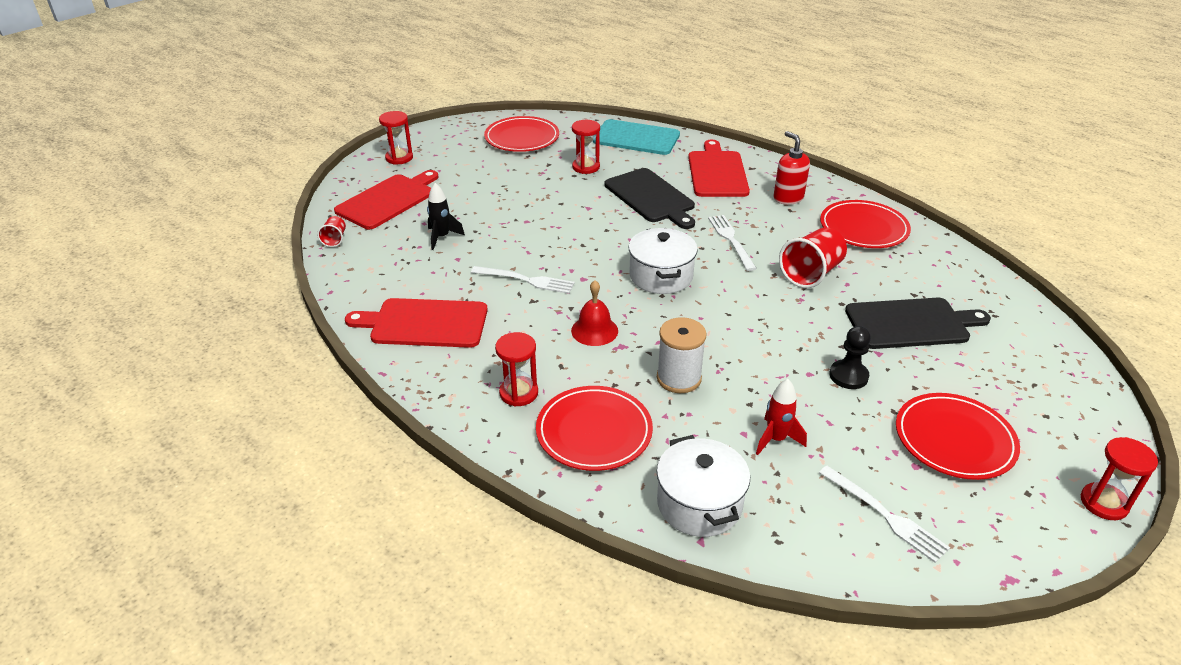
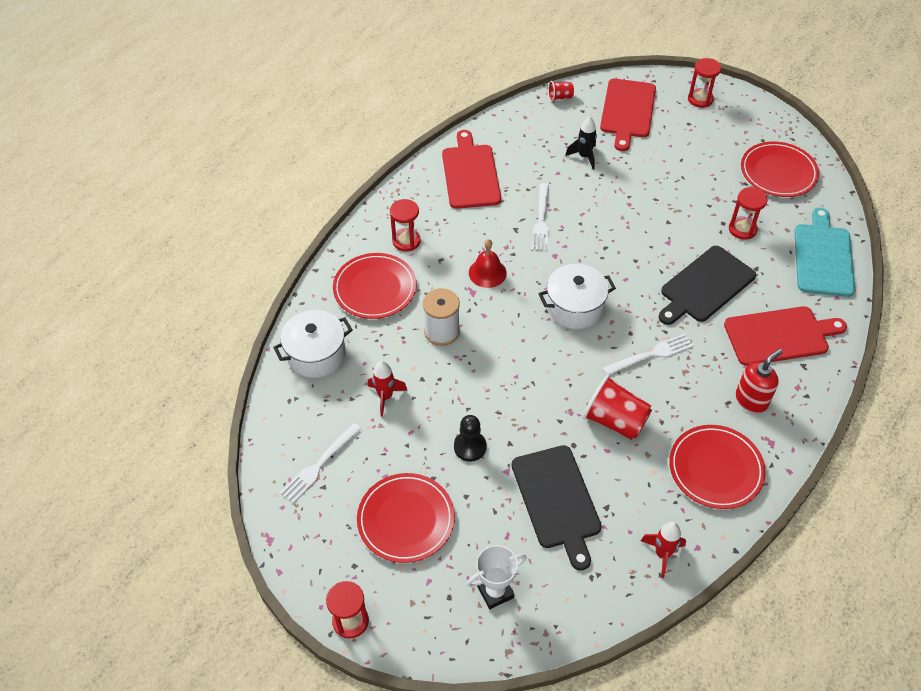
camera: 80 degrees right, 15 degrees up
(388, 200) = (627, 111): red cutting board -> red cutting board turned 75 degrees clockwise
(960, 271) = (662, 554): none -> red rocket
(1029, 380) = (495, 592): none -> white trophy

